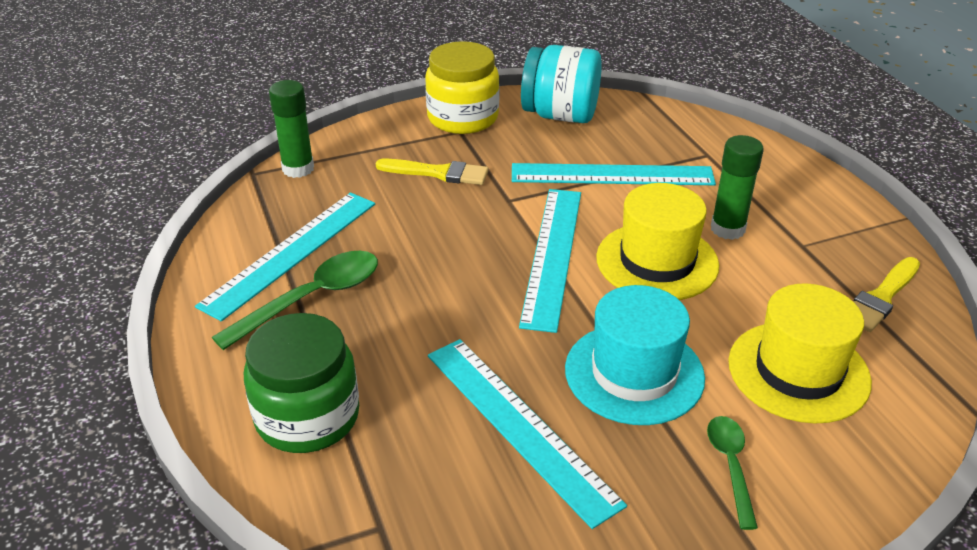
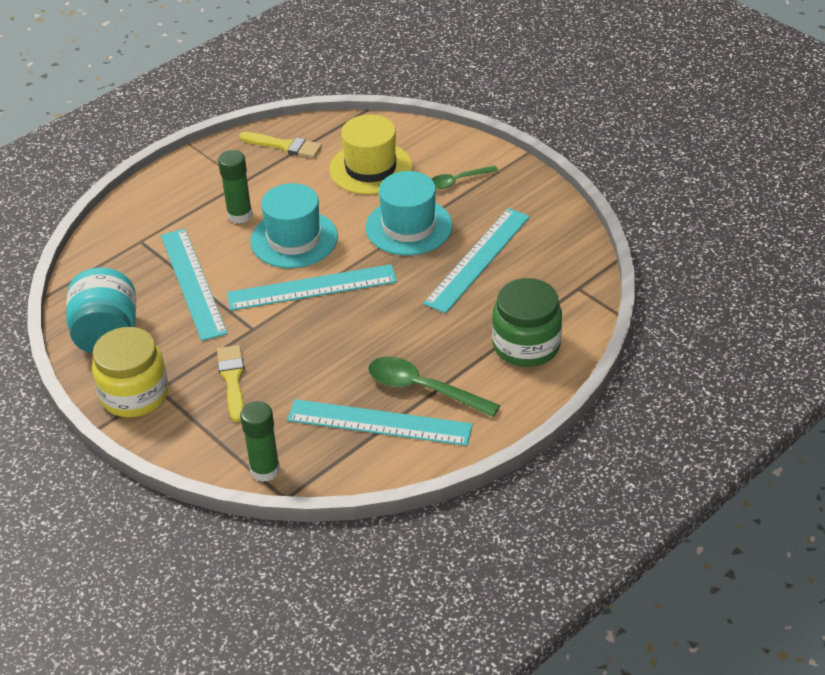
camera: 110 degrees left, 5 degrees up
(657, 261) = (294, 239): yellow hat -> turquoise hat

